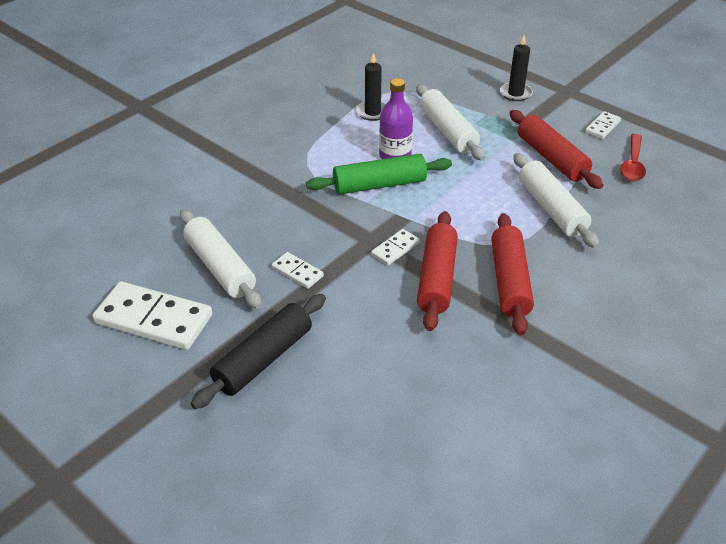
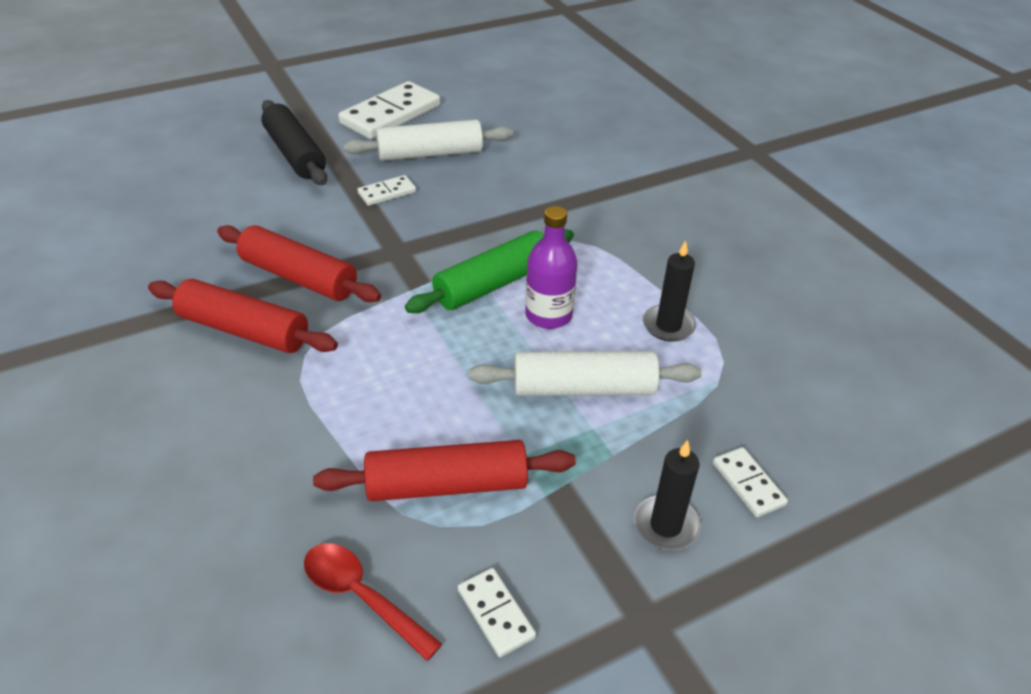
camera: 110 degrees right, 0 degrees up
(379, 185) = (493, 284): green rolling pin -> green rolling pin turned 45 degrees clockwise
(395, 249) = (369, 262): white domino -> white domino (748, 484)
(551, 209) = (333, 427): white rolling pin -> none

